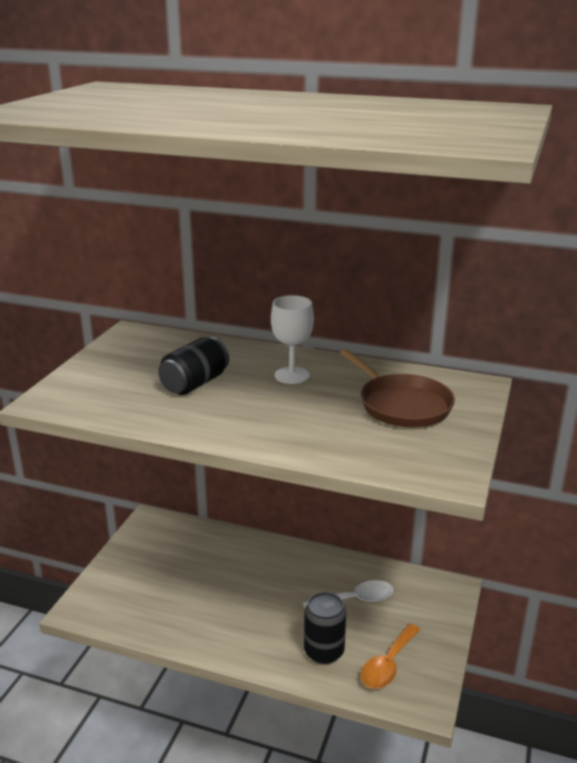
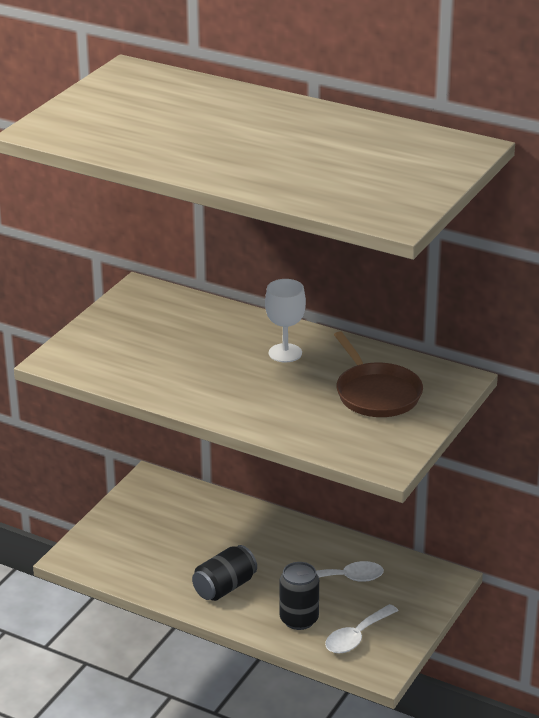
camera: 10 degrees right, 5 degrees up
(195, 384) = (192, 354): black can -> black can (224, 587)
(388, 664) = (356, 637): orange spoon -> white spoon

